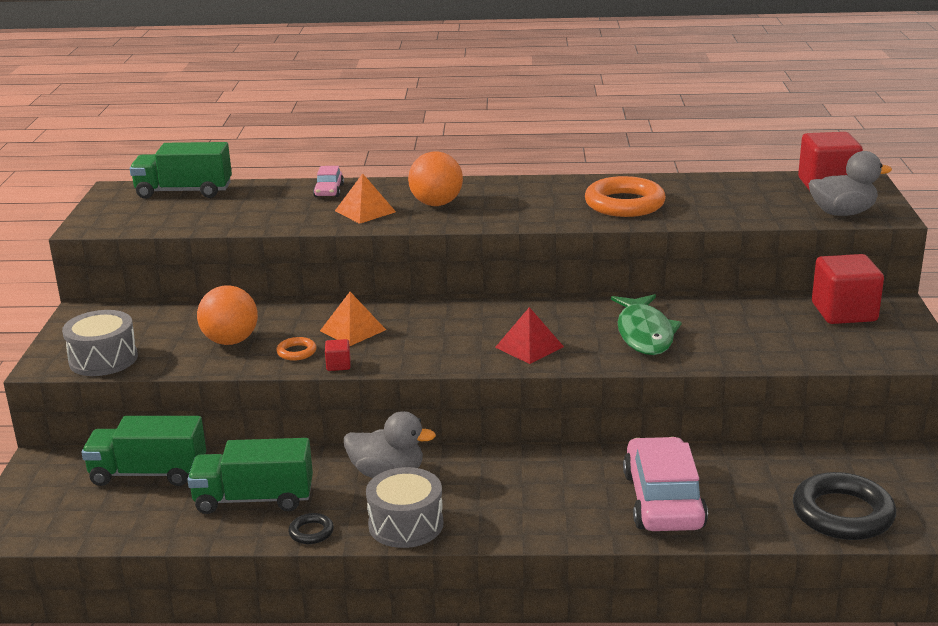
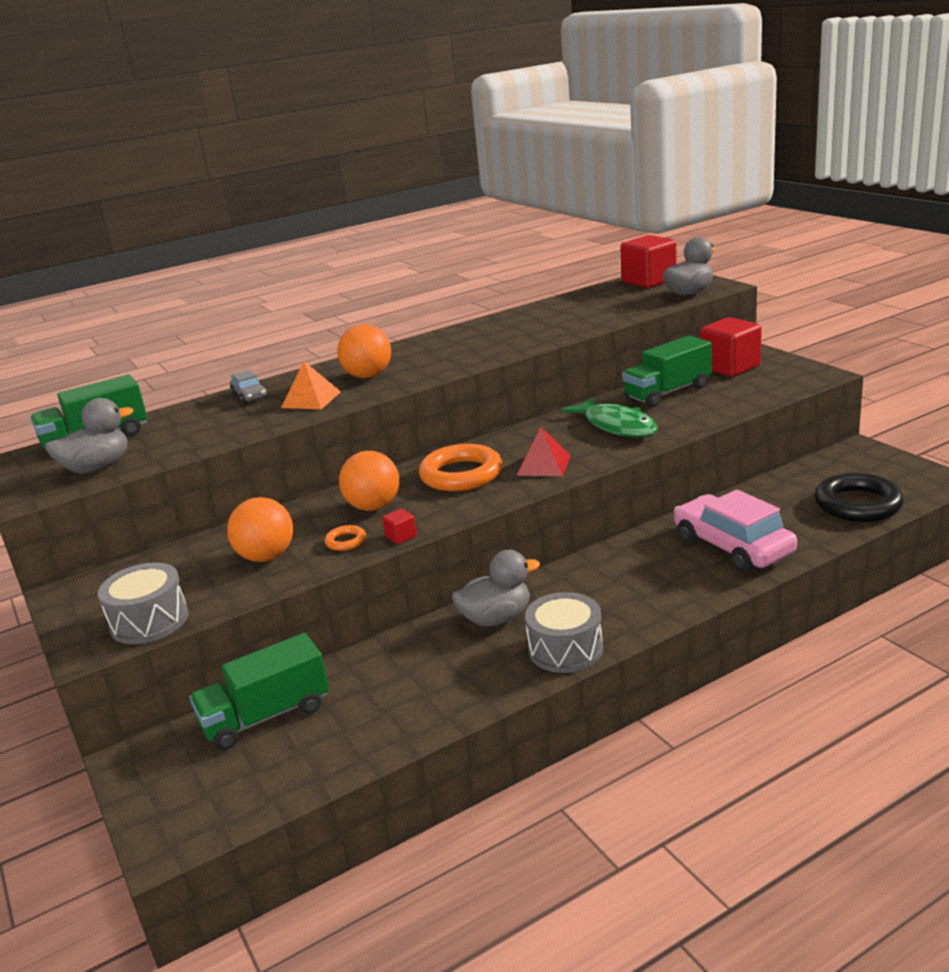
camera: 30 degrees left, 0 degrees up
(154, 218) = (97, 468): none -> grey duck
(254, 499) = (403, 690): green truck -> green truck (667, 393)
(311, 532) = (492, 692): black ring -> none
(329, 191) = (250, 396): pink car -> grey car
(353, 330) = (373, 507): orange pyramid -> orange ball
(624, 204) = (525, 332): orange ring -> orange ring (461, 475)

